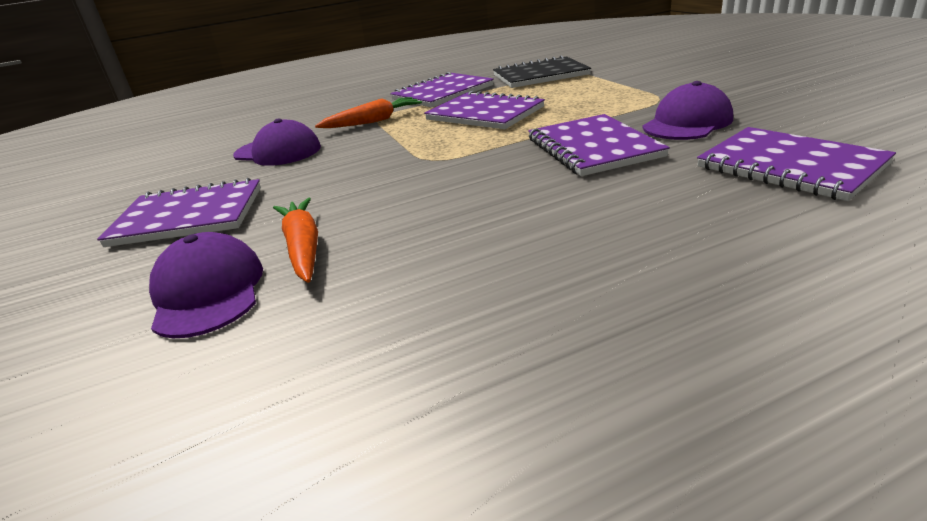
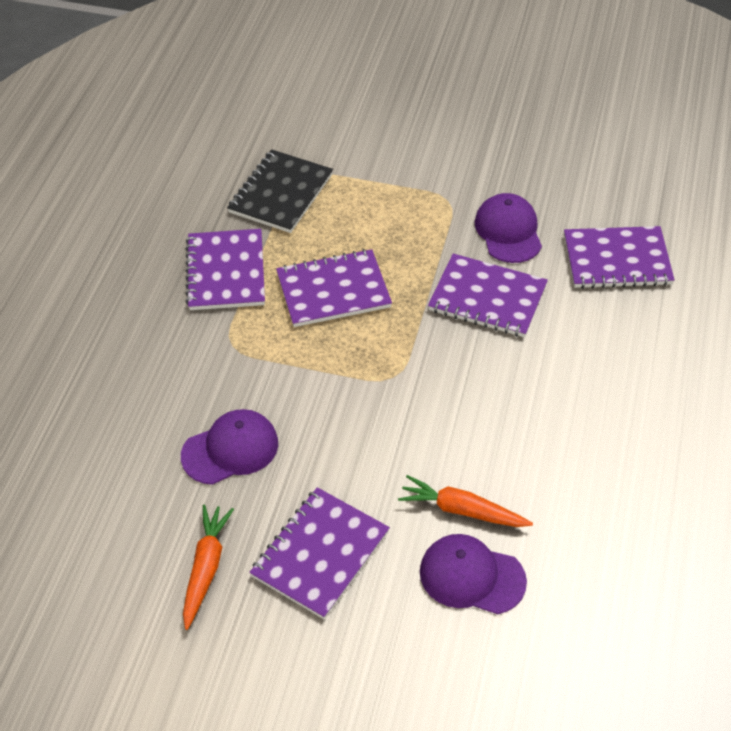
camera: 55 degrees left, 20 degrees up
(373, 121) = (240, 356): orange carrot -> orange carrot (206, 568)

